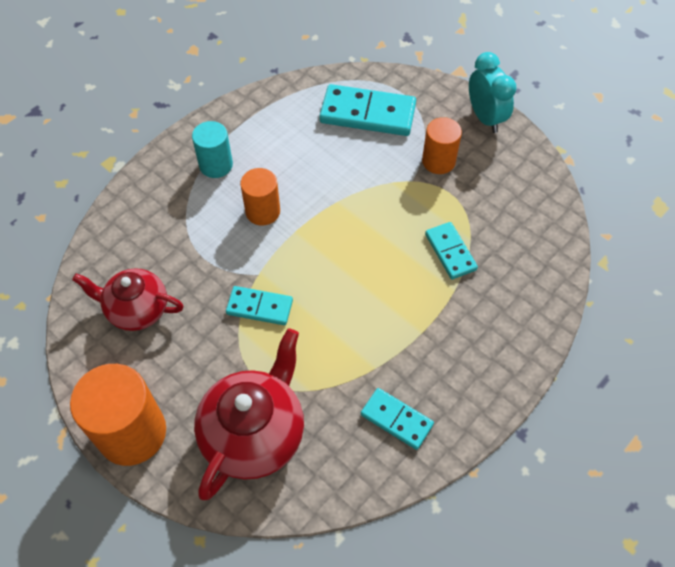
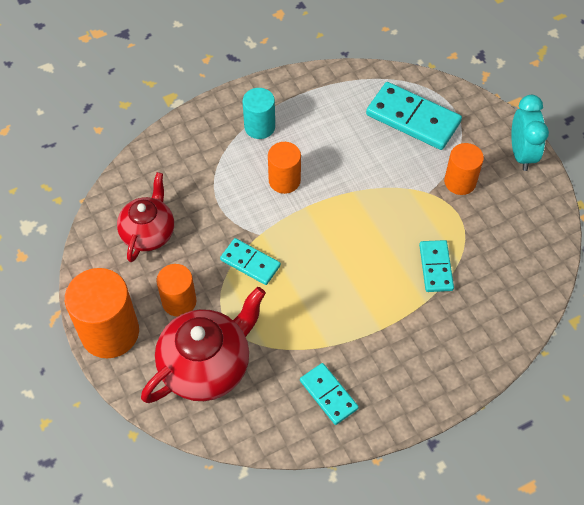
camera: 20 degrees right, 0 degrees up
(137, 310) = (148, 233): red teapot -> red teapot turned 75 degrees clockwise
(198, 373) = (179, 301): none -> orange cylinder

